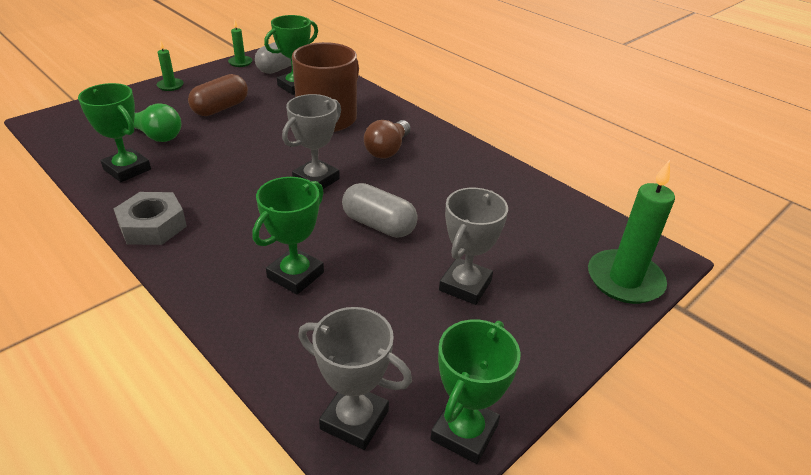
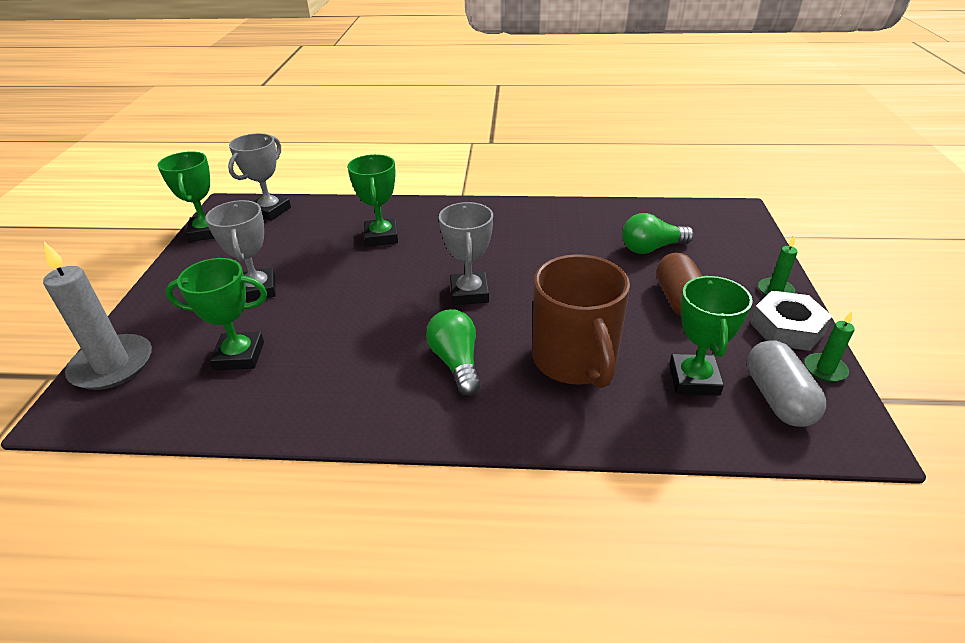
camera: 140 degrees right, 0 degrees up
(127, 169) = (603, 222): green trophy -> green trophy (239, 356)
(153, 226) = (511, 211): grey nut -> grey nut (787, 328)
(354, 420) = (270, 211): grey trophy -> grey trophy turned 45 degrees counterclockwise
(379, 225) = (368, 291): grey capsule -> none
(387, 150) = (456, 362): brown light bulb -> green light bulb
(624, 280) = (112, 365): green candle -> grey candle

